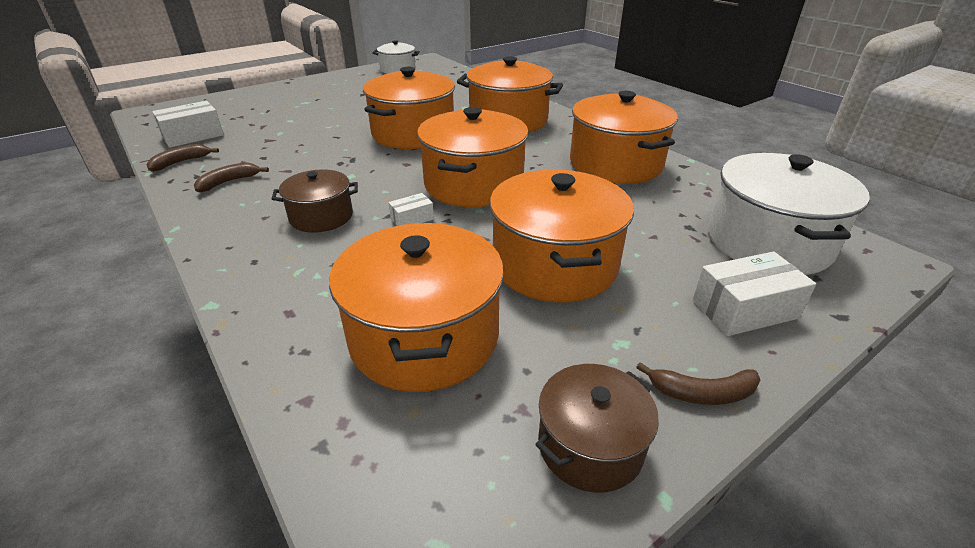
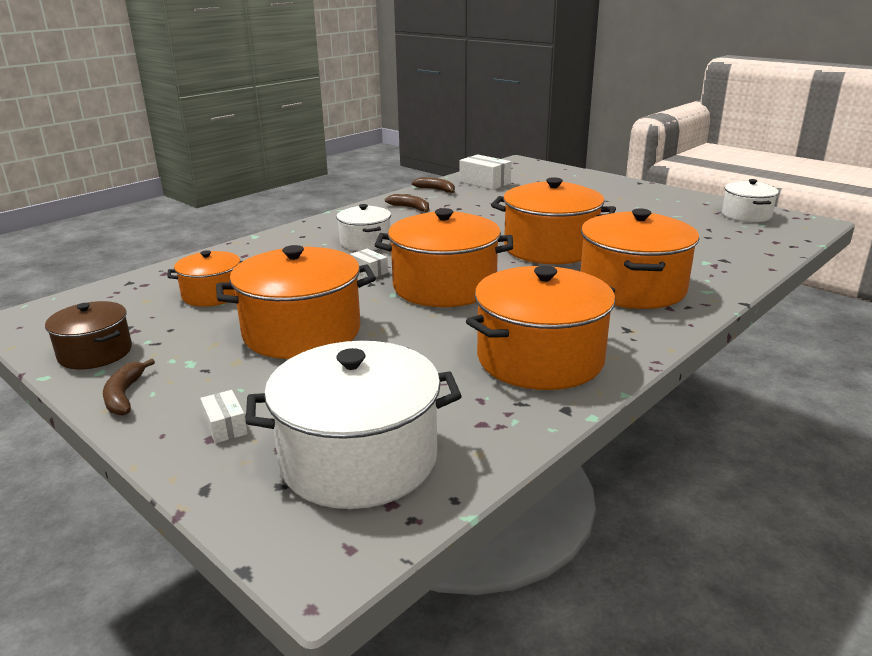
camera: 80 degrees right, 10 degrees down
(321, 217) = (365, 242): brown pot -> white pot
(424, 337) = (212, 294): orange pot -> orange pot, size x0.57
(744, 309) = (225, 426): white box -> white box, size x0.55

